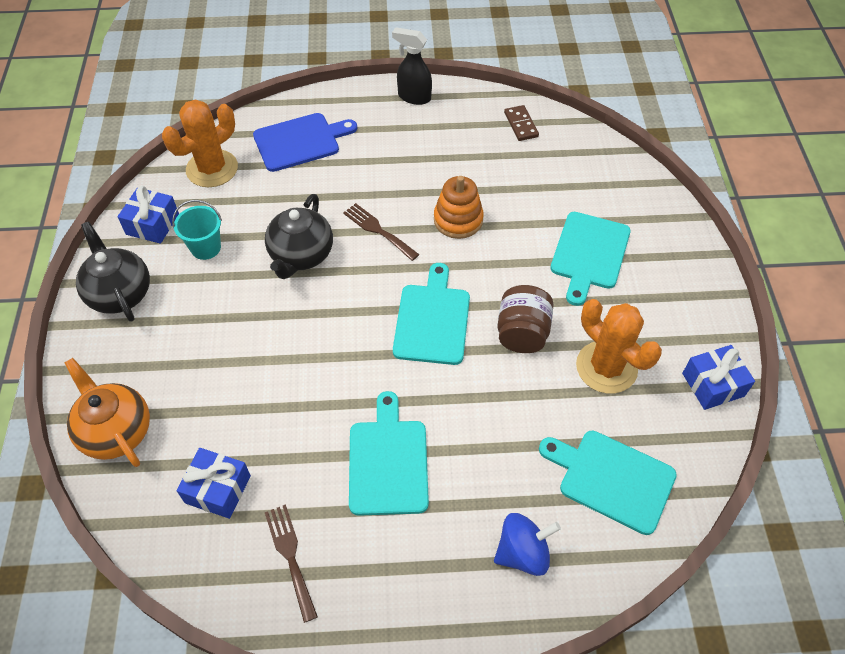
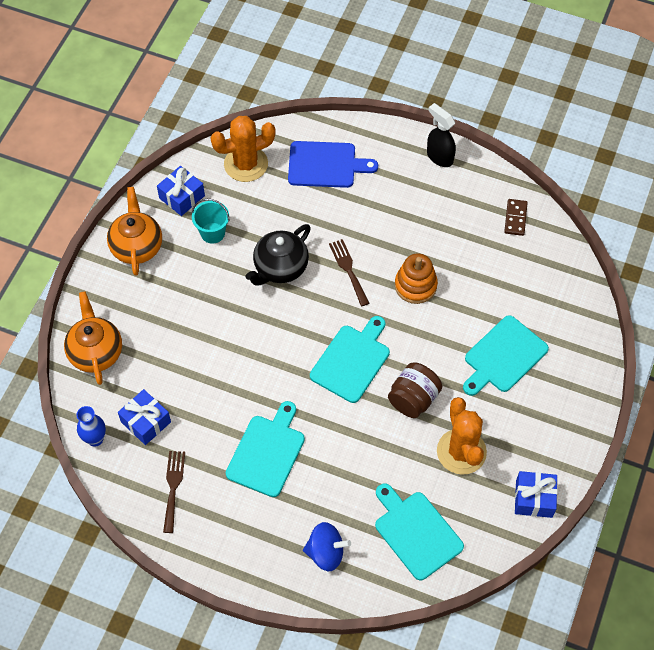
camera: 25 degrees right, 5 degrees up
(120, 293) = (137, 246): black teapot -> orange teapot
(159, 539) = (95, 439): none -> blue vase

